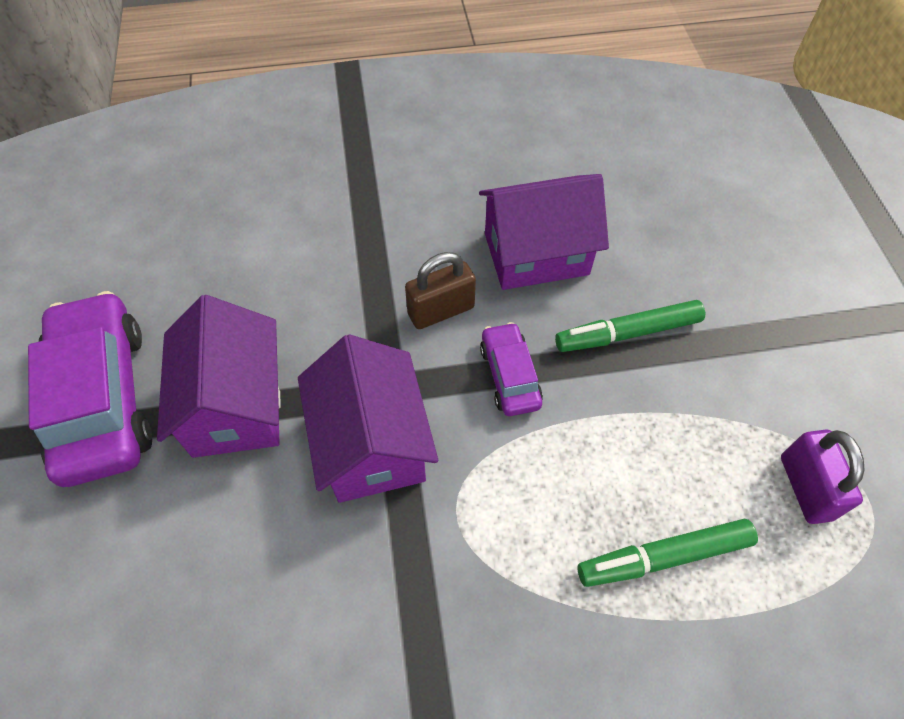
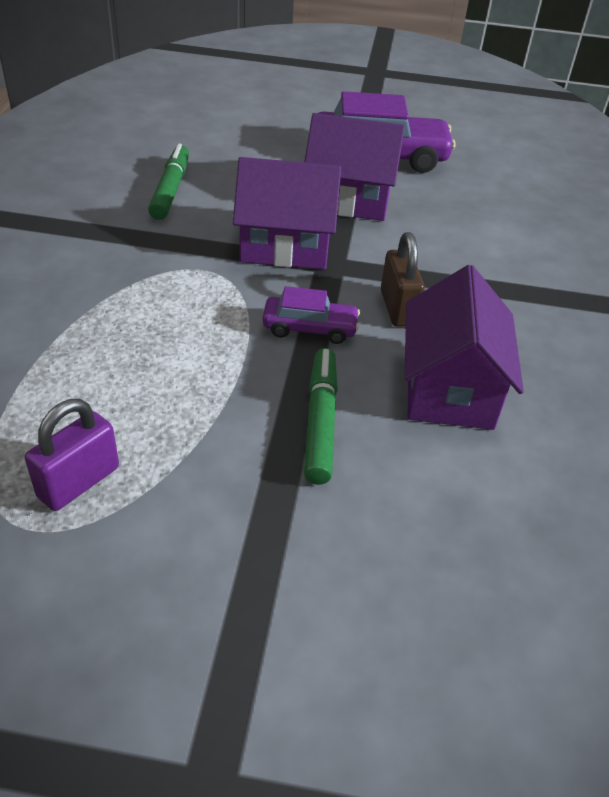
camera: 105 degrees right, 15 degrees down
(665, 557) = (94, 360): green marker -> green marker (170, 190)
(805, 487) = (79, 482): purple padlock -> purple padlock turned 60 degrees counterclockwise

